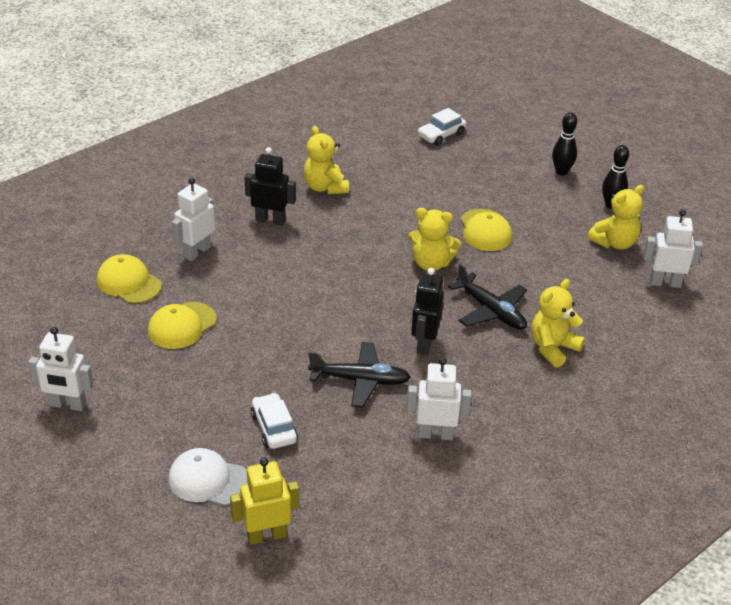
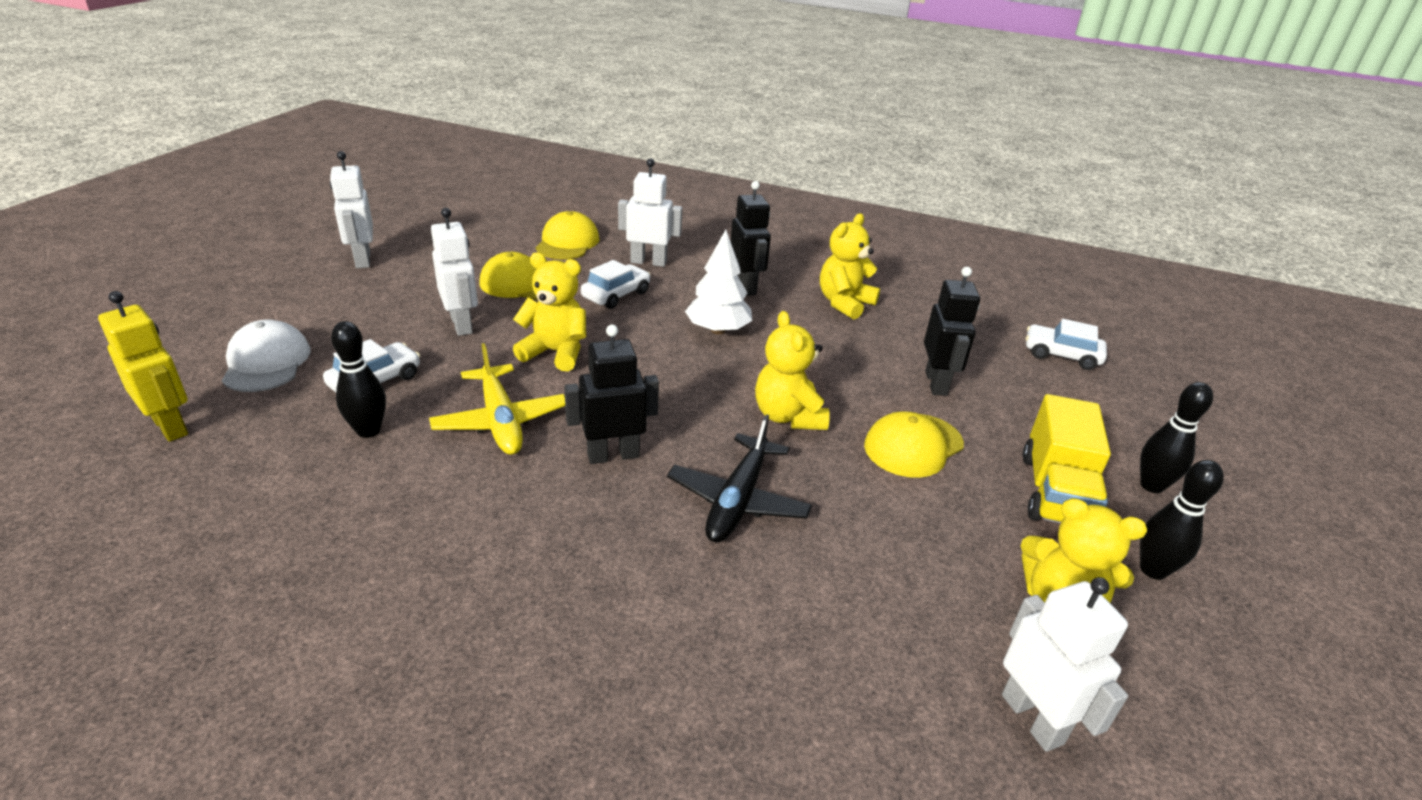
camera: 60 degrees right, 5 degrees down
(236, 284) = (616, 295): none -> white car
(318, 254) = (718, 330): none -> white tree
(333, 441) = (368, 431): none -> black bowling pin
(360, 380) = (500, 420): black plane -> yellow plane
(435, 434) = (419, 518): white robot -> white robot (462, 325)
(436, 194) = (936, 383): none -> black robot
(548, 203) = (1055, 492): none -> yellow truck
(553, 348) = (704, 598): yellow teddy bear -> yellow teddy bear (555, 352)

